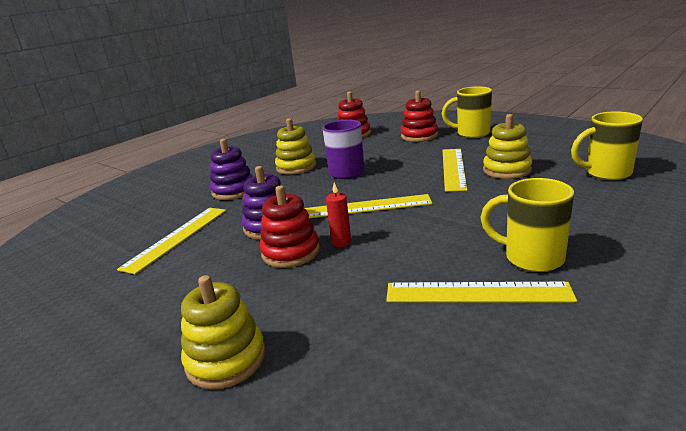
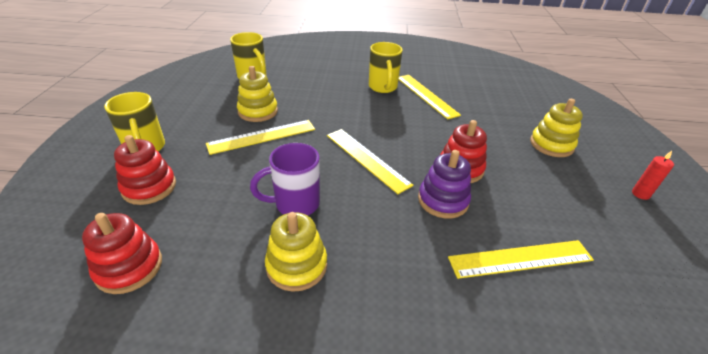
camera: 130 degrees left, 15 degrees up
(234, 191) = (403, 289): purple stacking toy -> none
(341, 242) = (426, 151): red candle -> red candle (640, 194)

